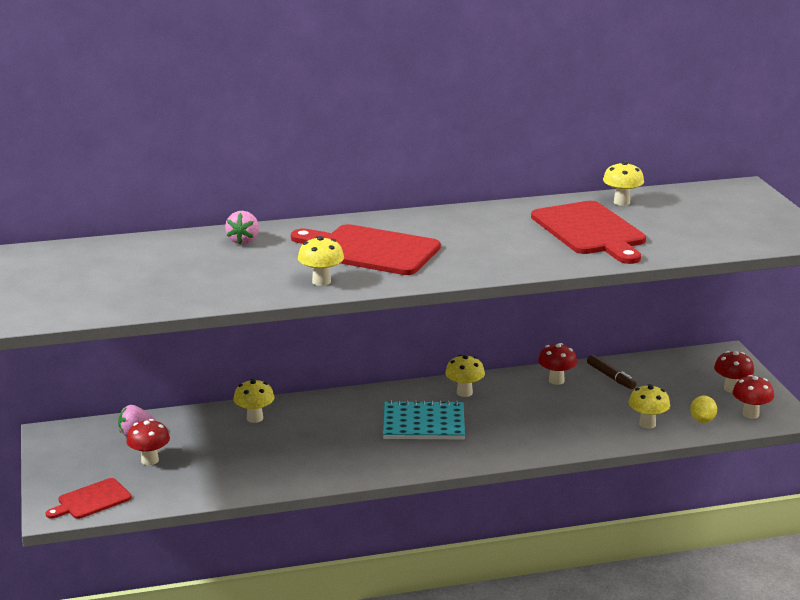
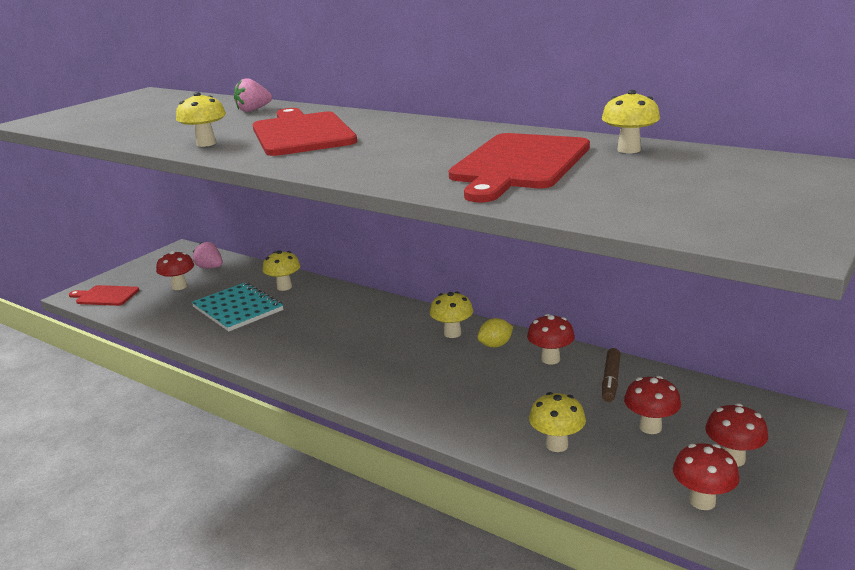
camera: 50 degrees right, 0 degrees up
(423, 423) = (372, 342): turquoise notebook -> turquoise notebook (237, 309)
(673, 392) = (650, 427): none -> red mushroom
(702, 420) = (626, 474): yellow lemon -> yellow lemon (495, 345)

